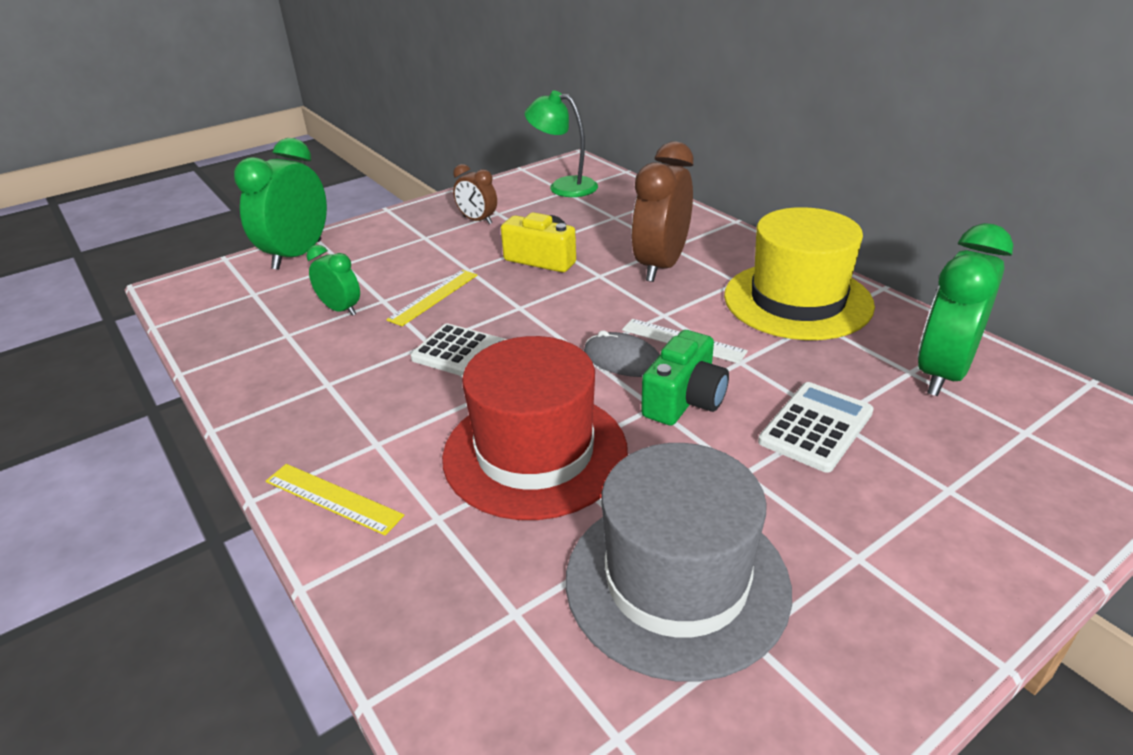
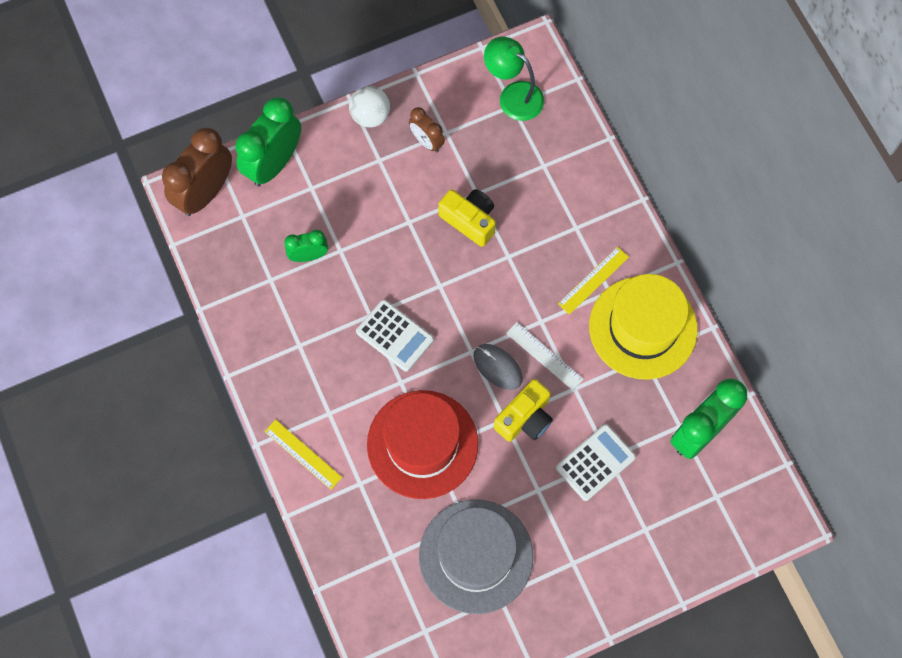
camera: 10 degrees right, 35 degrees up
(341, 309) = (308, 256): green clock -> green clock turned 60 degrees counterclockwise
(411, 215) = (370, 116): none -> white ball
(433, 297) = (378, 255): yellow ruler -> yellow ruler (593, 280)
(661, 266) = (559, 255): brown clock -> brown clock (205, 193)
(684, 400) = (525, 418): green camera -> yellow camera

